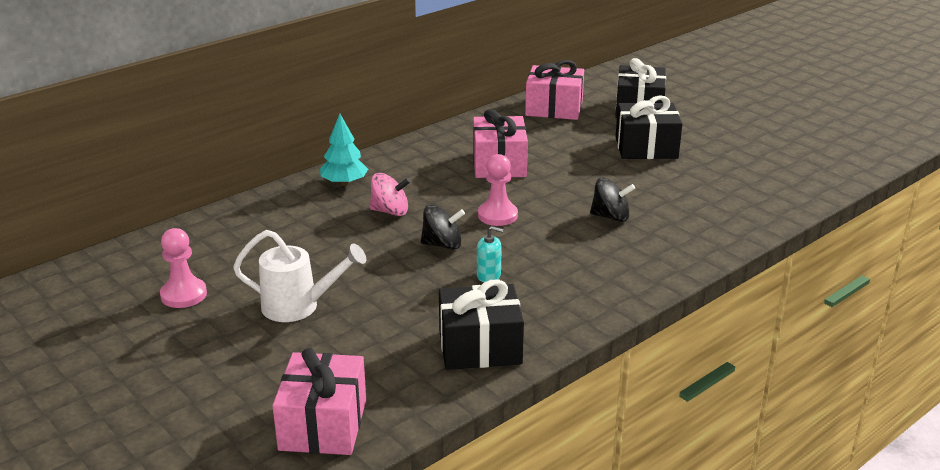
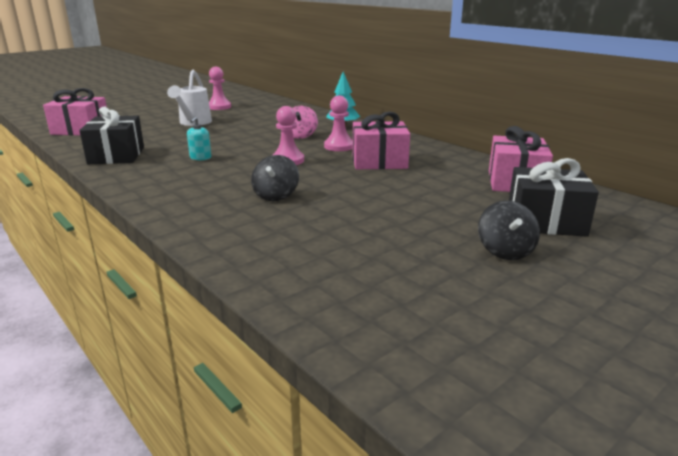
camera: 90 degrees right, 5 degrees down
(441, 185) = (339, 146): none -> pink pawn
(442, 245) = (249, 147): black spinning top -> black spinning top (505, 251)
(646, 148) = (433, 219): black gift -> none

